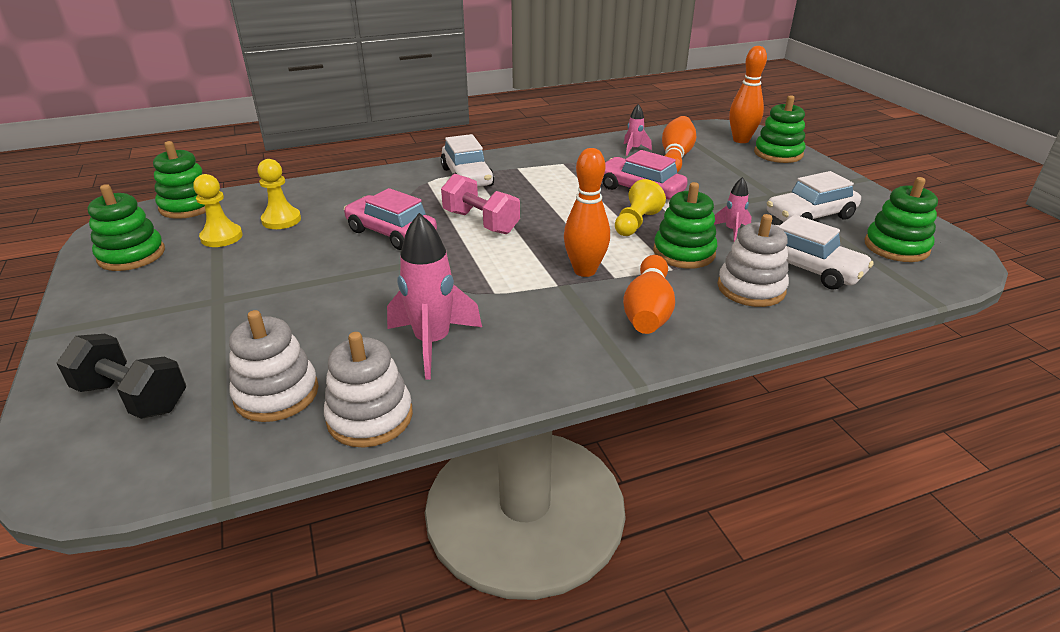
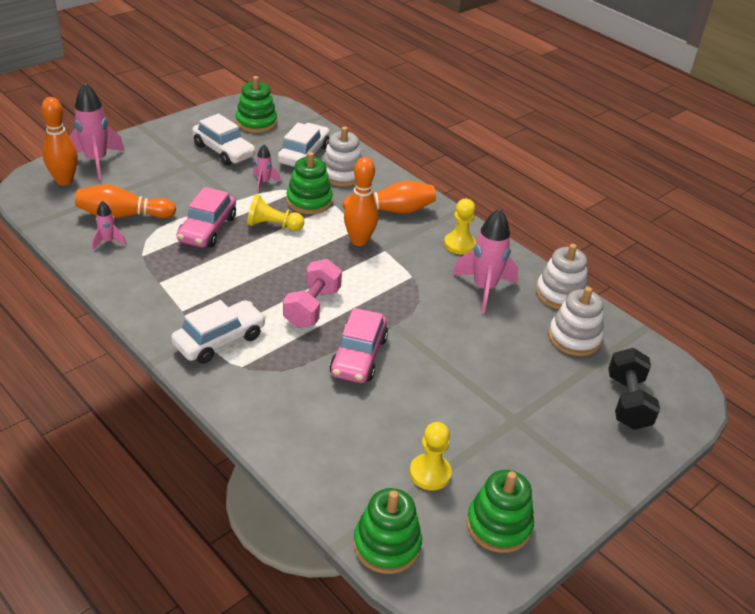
camera: 115 degrees left, 5 degrees up
(281, 220) = (375, 444): yellow pawn -> yellow pawn (459, 244)
(778, 154) = (96, 161): green stacking toy -> pink rocket

